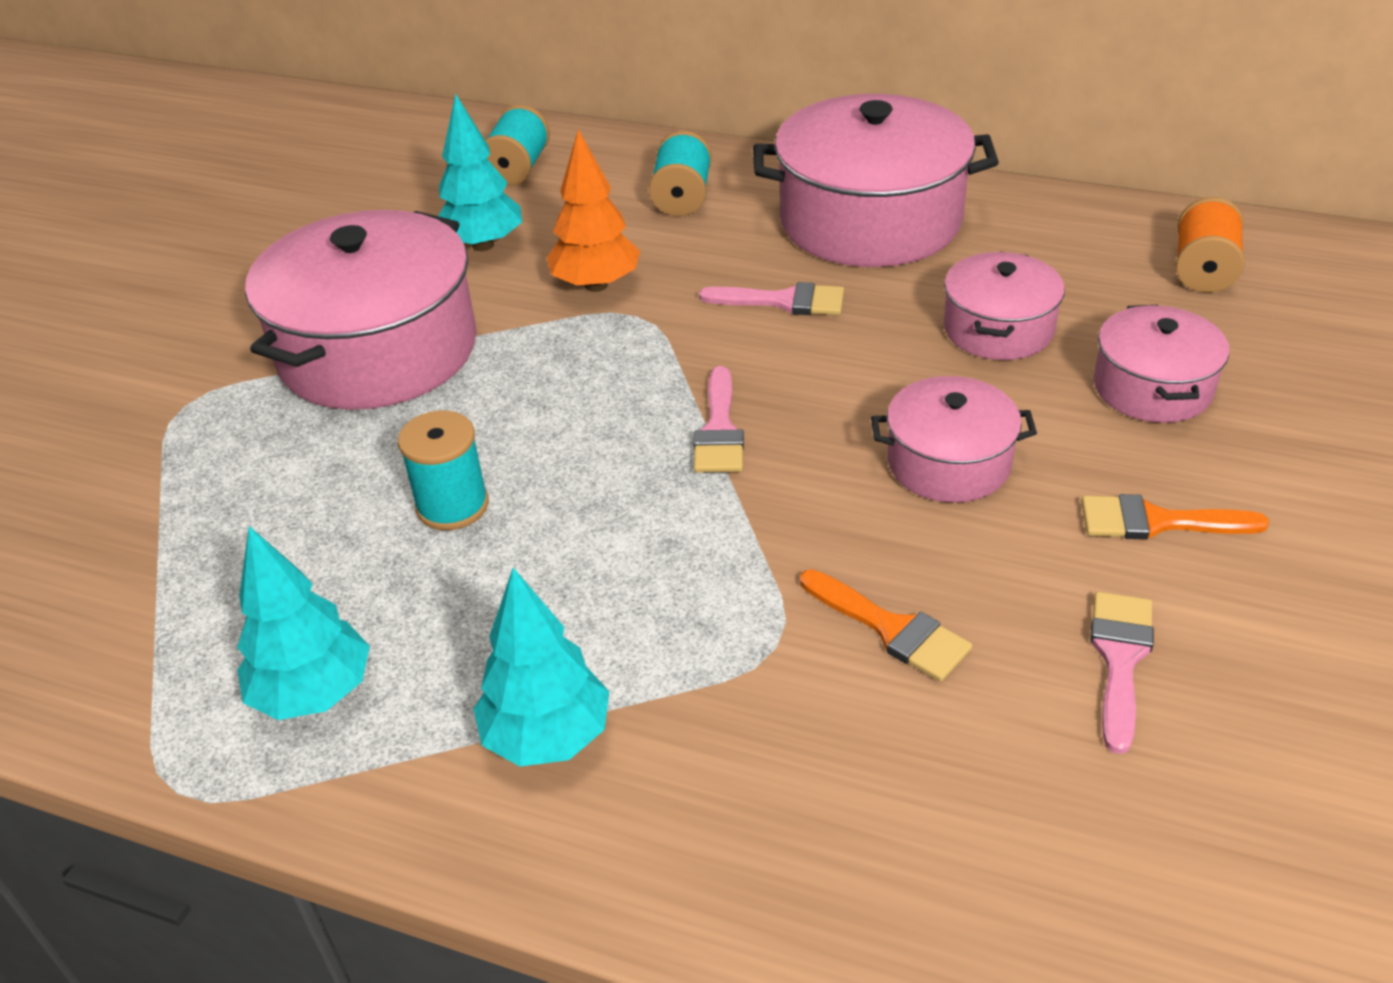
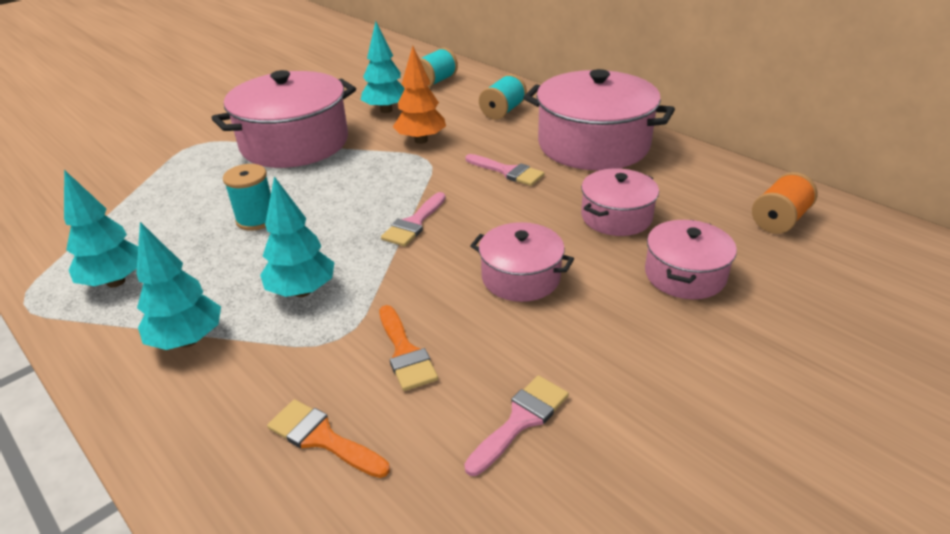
camera: 25 degrees right, 5 degrees down
(651, 595) = (302, 291): none -> turquoise tree
(1157, 521) = (618, 350): orange brush -> orange brush (322, 438)

